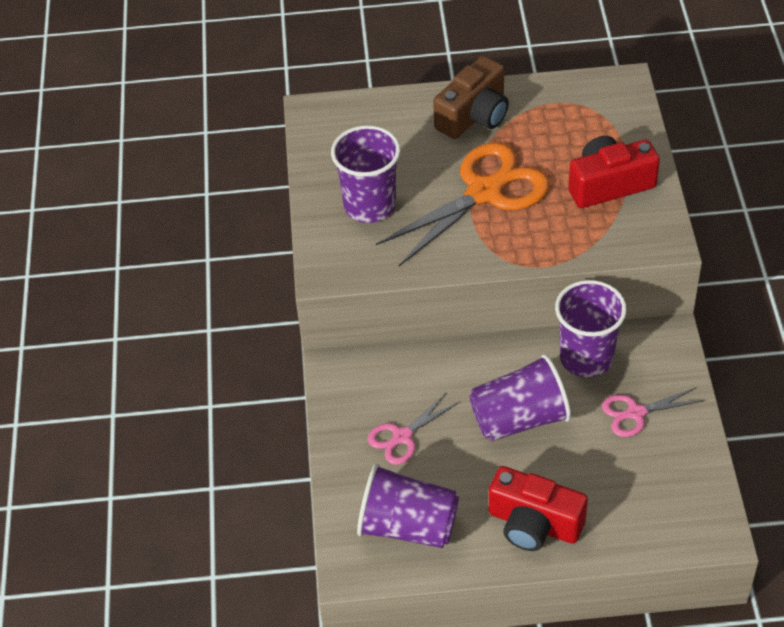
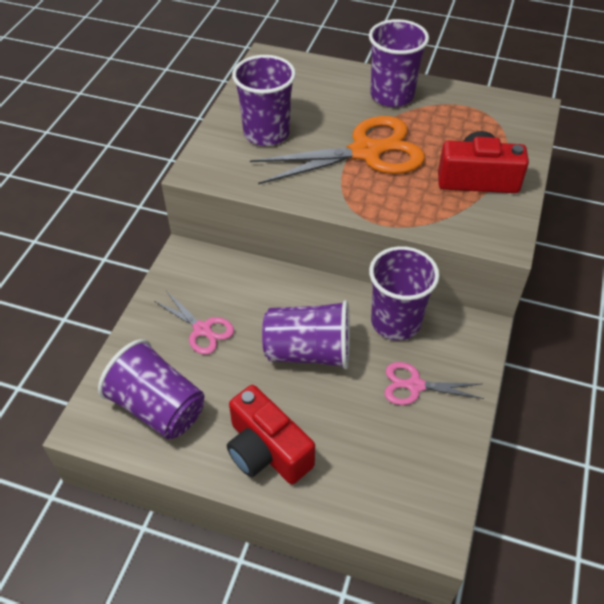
camera: 20 degrees right, 0 degrees up
(402, 436) = (202, 329): pink scissors -> pink scissors turned 120 degrees counterclockwise
(474, 115) = (392, 95): brown camera -> purple cup

